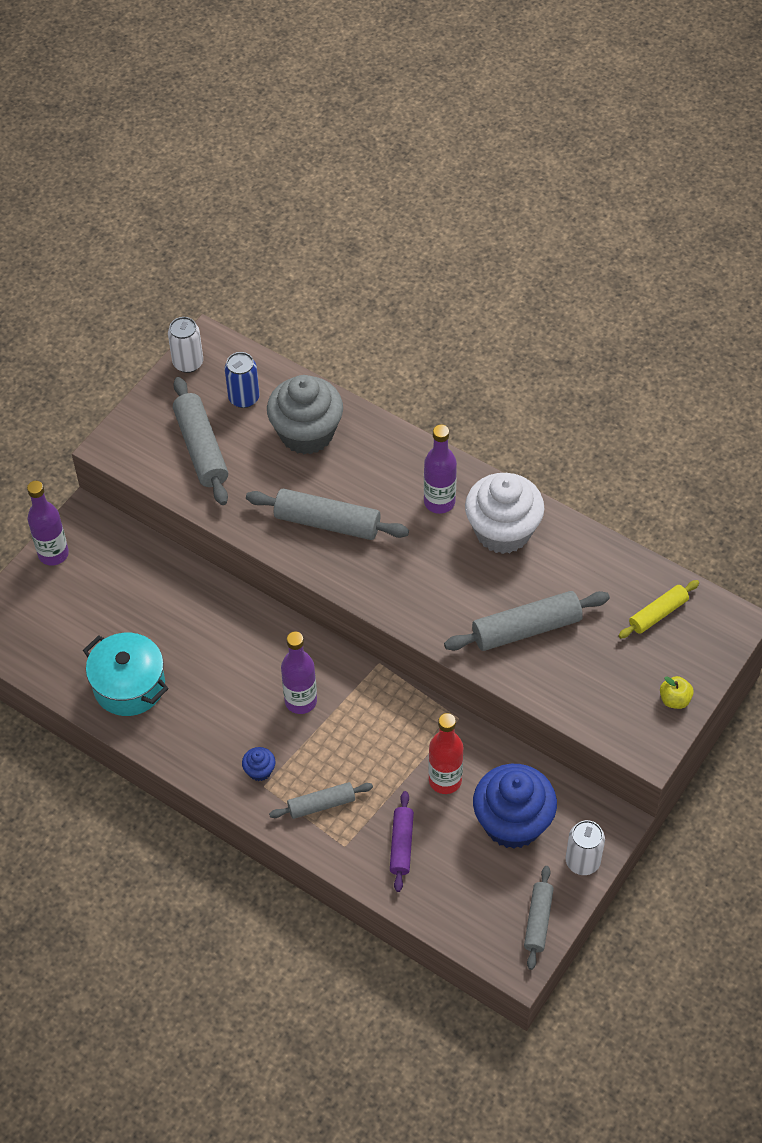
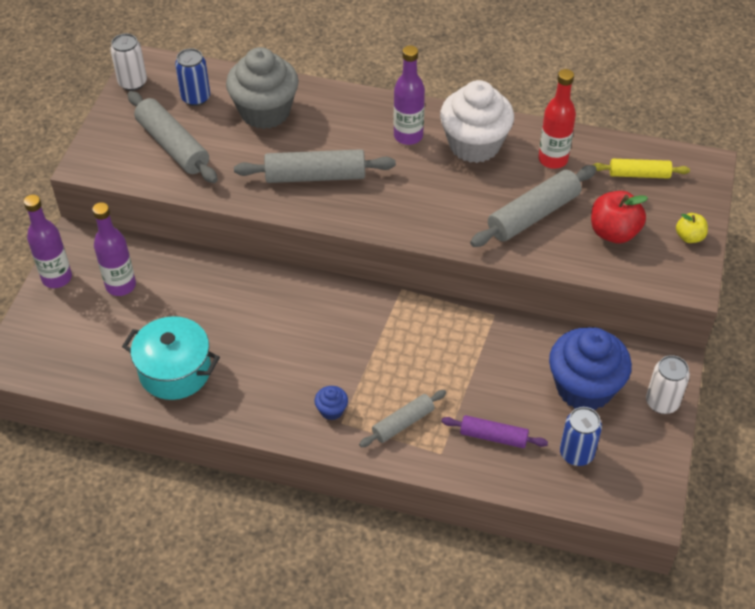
camera: 20 degrees left, 5 degrees down
(301, 701) = (344, 339): purple bottle -> purple bottle (121, 285)
(401, 845) = (493, 436): purple rolling pin -> purple rolling pin turned 60 degrees counterclockwise
(445, 780) = (507, 369): red bottle -> red bottle (553, 159)
(473, 887) = (576, 453): none -> blue can
(538, 920) = (648, 465): grey rolling pin -> none
(599, 672) = (614, 232): none -> red apple
(658, 613) = (639, 174): yellow rolling pin -> yellow rolling pin turned 60 degrees clockwise

